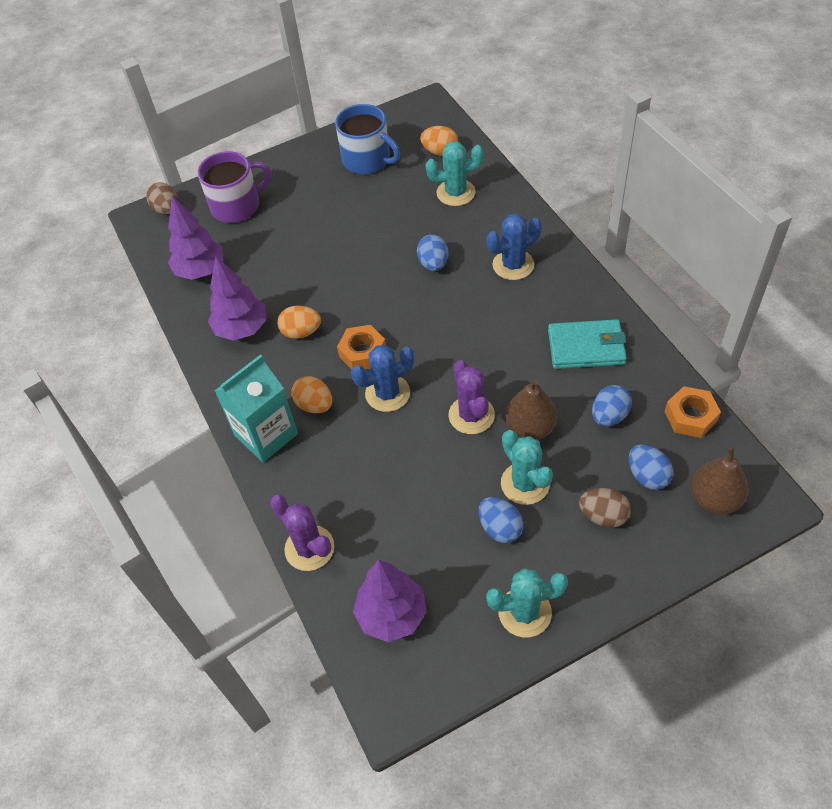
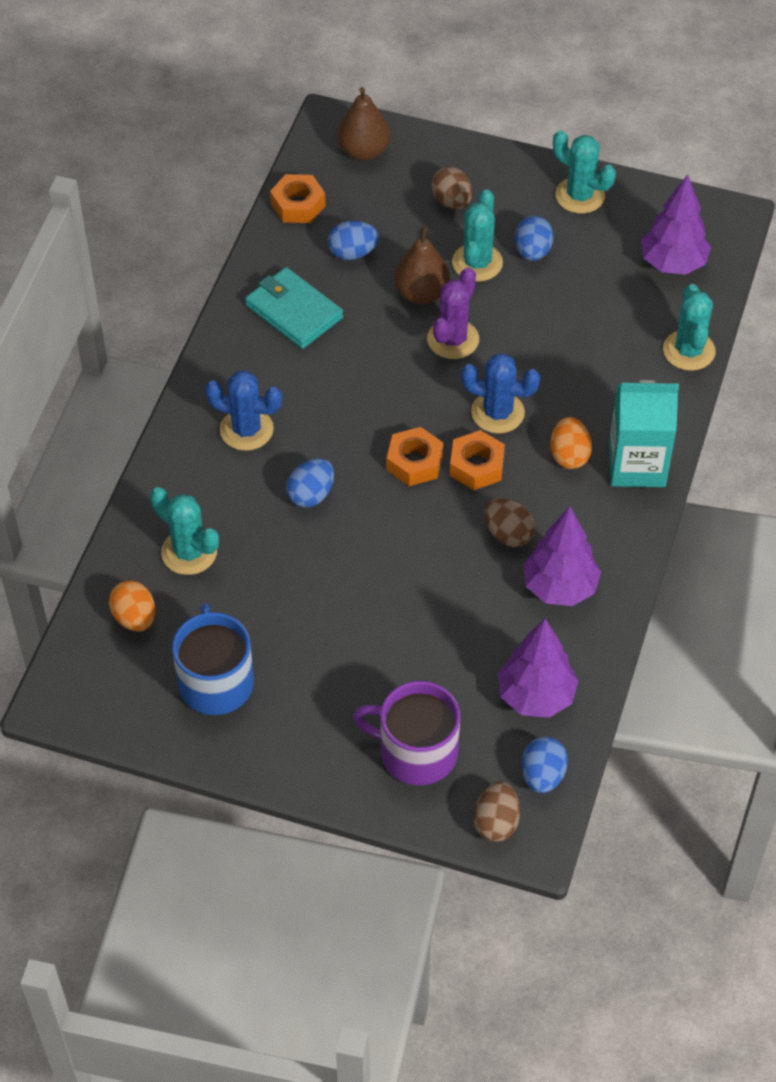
camera: 140 degrees left, 0 degrees up
(301, 332) = (508, 534): orange egg -> brown egg
(309, 548) = (688, 350): purple cactus -> turquoise cactus
(400, 325) = (414, 462): none -> orange nut
(647, 476) = (386, 198): blue egg -> blue egg (542, 775)

